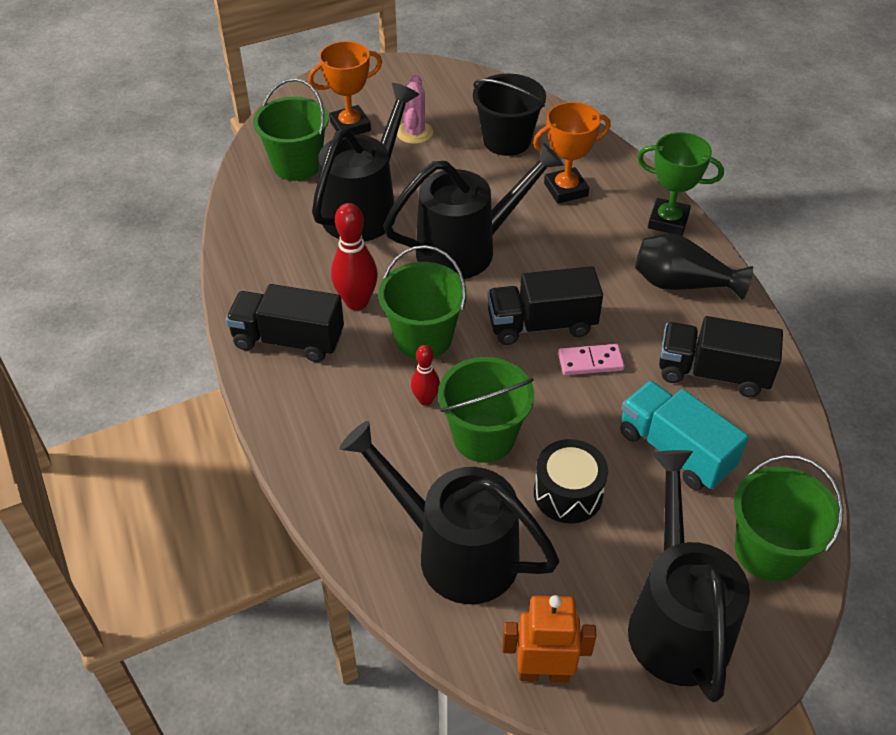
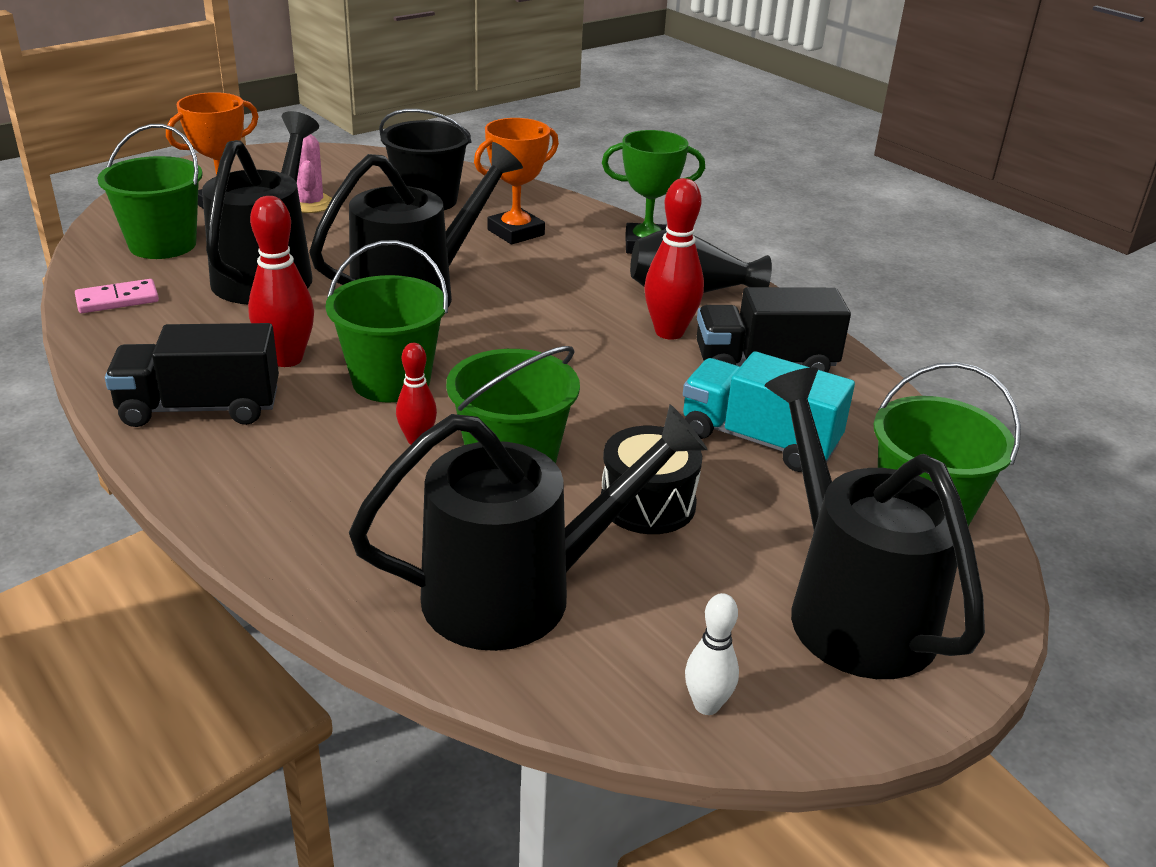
camera: 20 degrees left, 15 degrees down
(453, 551) = (520, 592): black watering can -> black watering can turned 150 degrees clockwise
(541, 324) = (539, 349): black truck -> none
(543, 672) = (706, 705): orange robot -> white bowling pin
(590, 362) = (615, 374): pink domino -> pink domino (117, 300)
(649, 324) = (669, 332): none -> red bowling pin

